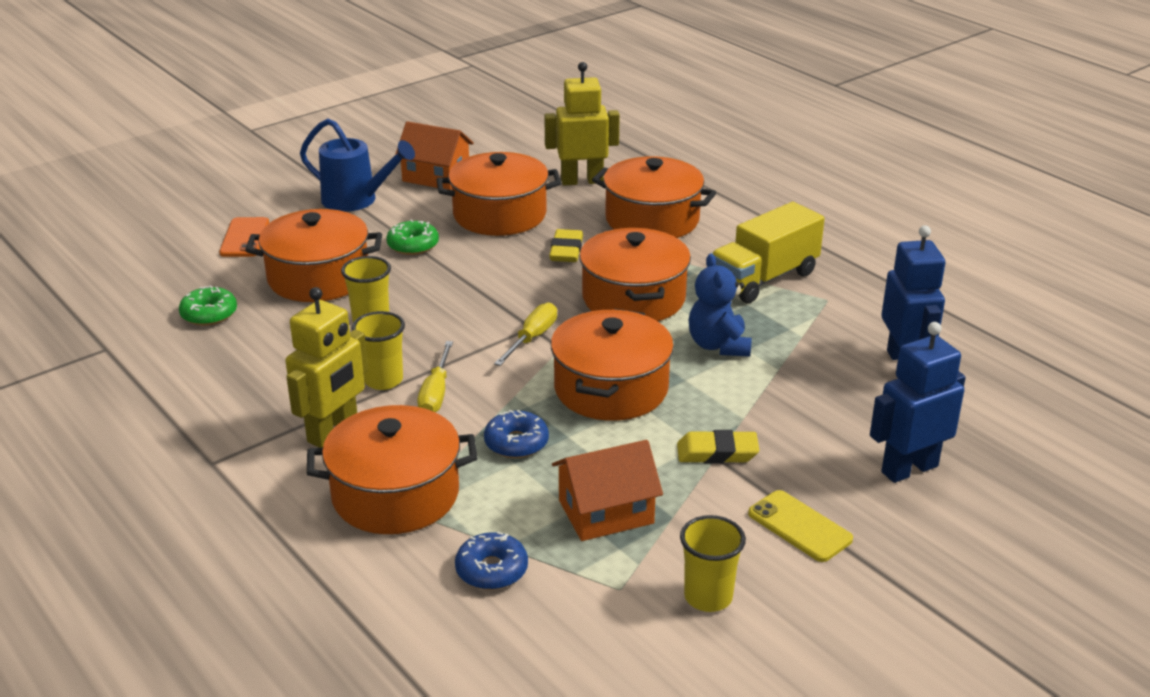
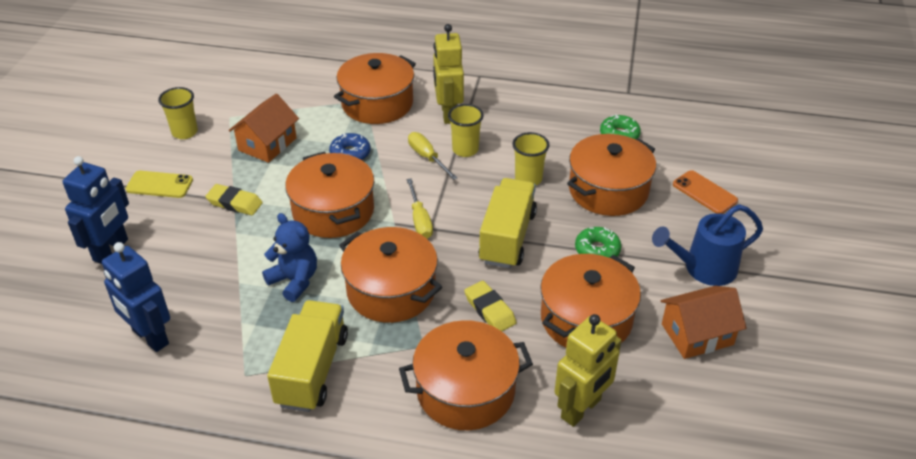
camera: 140 degrees right, 10 degrees up
(472, 287) = (507, 237): none -> yellow truck
(491, 570) = (295, 97): blue donut -> none
(717, 453) = (234, 203): yellow eraser -> yellow eraser turned 60 degrees clockwise

